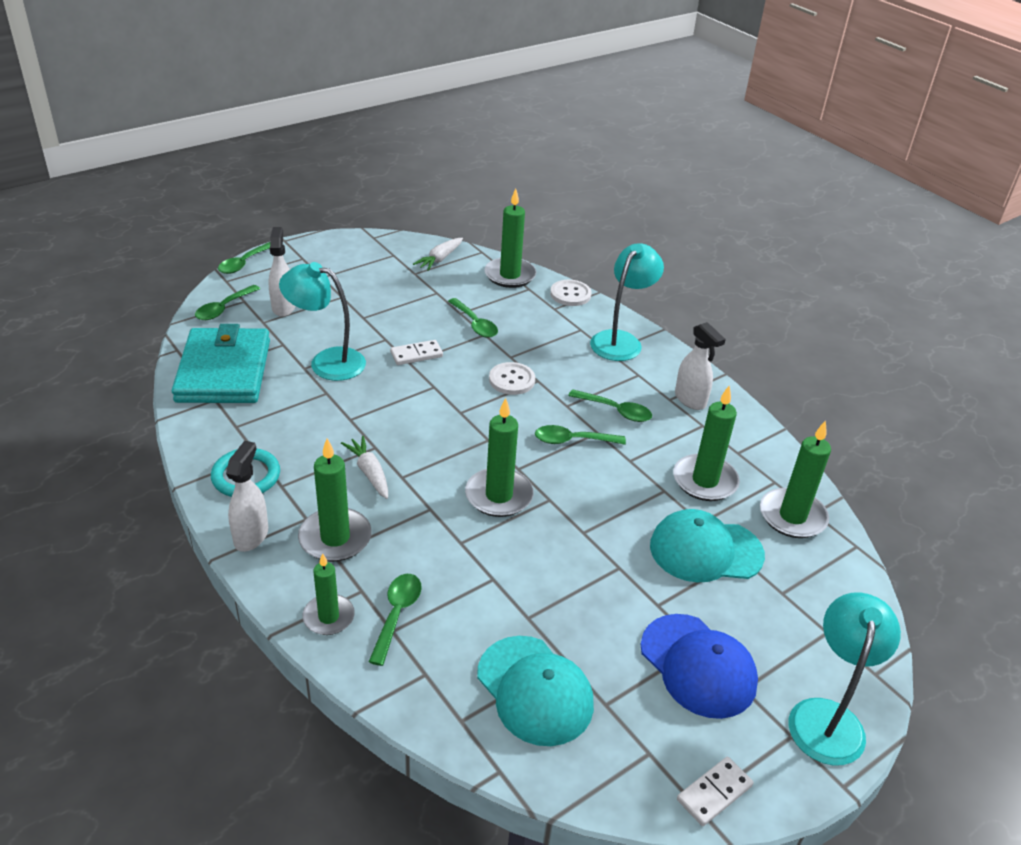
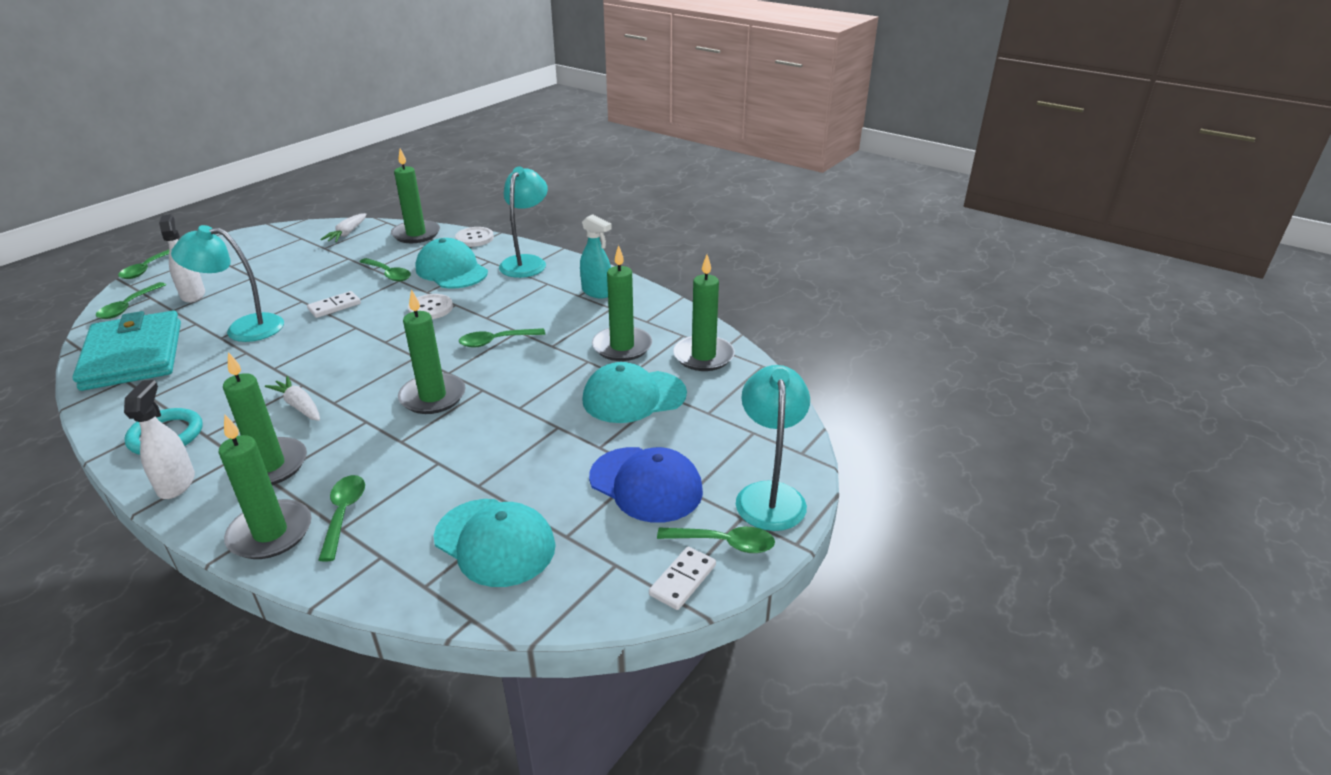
camera: 15 degrees left, 5 degrees down
(328, 617) = (270, 533): green candle -> green candle, size x1.52
(540, 333) = (451, 270): none -> turquoise cap
(616, 411) = (532, 312): green spoon -> green spoon (724, 543)
(690, 400) = (597, 292): white spray bottle -> turquoise spray bottle

